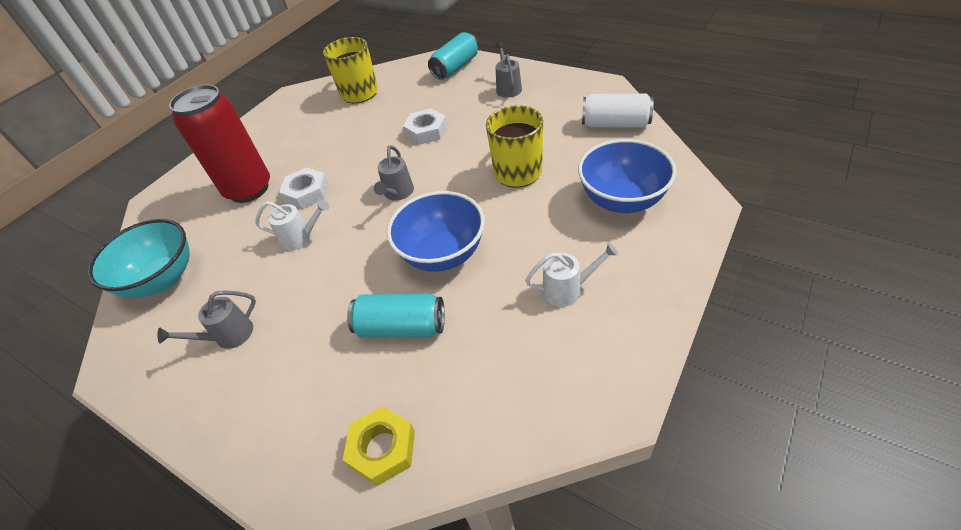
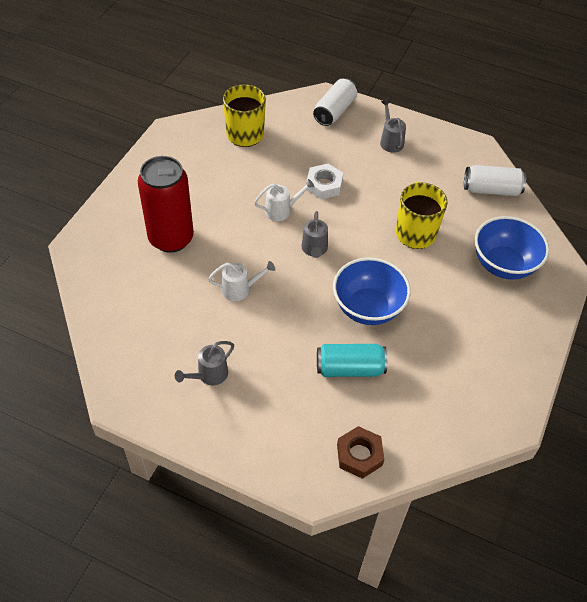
camera: 15 degrees left, 5 degrees up
(162, 279) = (125, 325): turquoise bowl -> none
(307, 193) = (229, 245): white nut -> none
(382, 449) = (359, 455): yellow nut -> brown nut
(455, 67) = (334, 111): turquoise can -> white can
(568, 289) = (471, 339): white watering can -> white watering can (282, 210)

